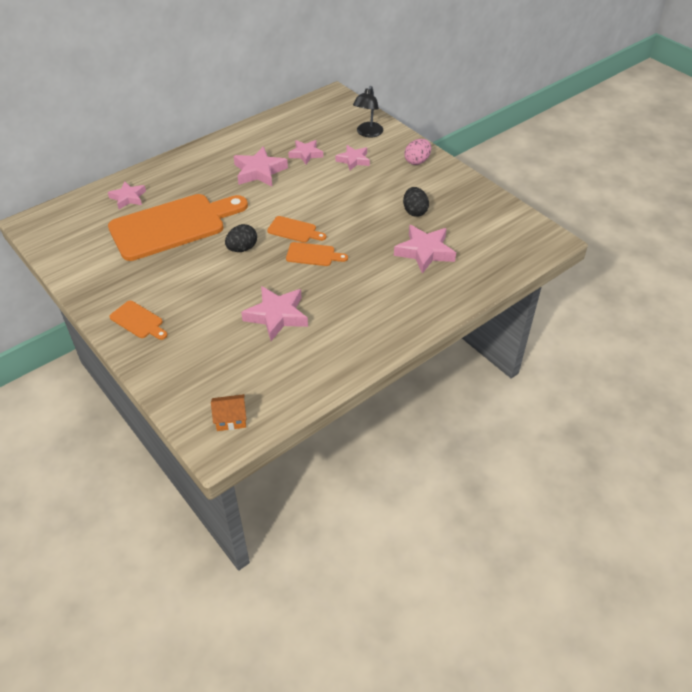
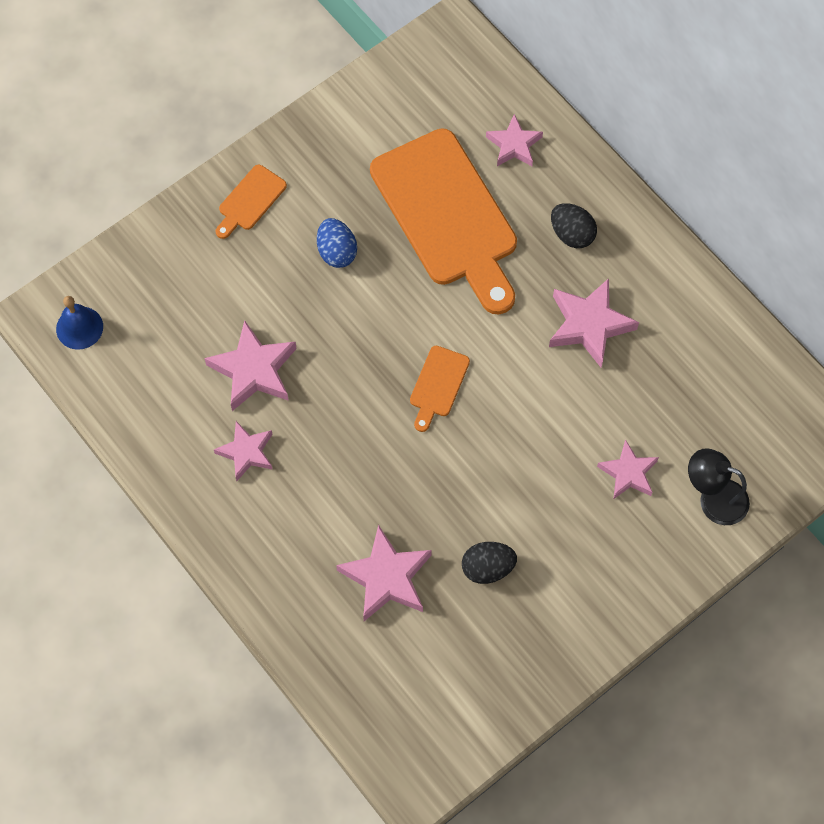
camera: 90 degrees right, 20 degrees up
(190, 276) = (337, 252): none -> blue egg
(230, 419) = (79, 327): orange house -> blue bell
(242, 248) = (395, 315): black egg -> black egg (572, 234)
(306, 154) = (642, 395): pink star -> pink star (246, 452)
(313, 255) = (380, 414): orange cutting board -> none
(417, 161) = (630, 580): pink egg -> none

